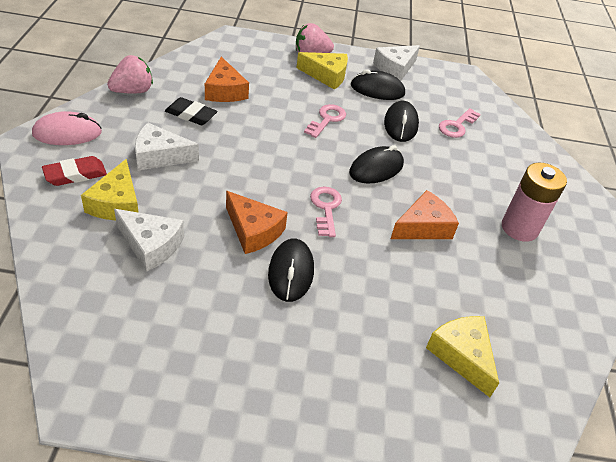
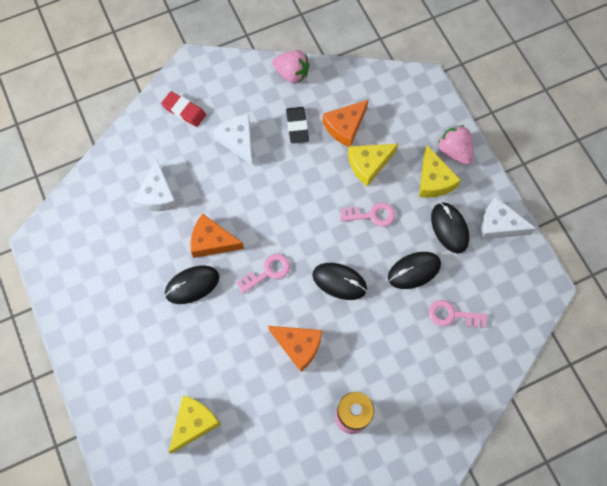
camera: 65 degrees right, 25 degrees up
(67, 133) = (217, 75): pink mouse -> none
(117, 203) = (177, 151): yellow cheese -> yellow cheese (368, 164)
(253, 230) = (212, 241): orange cheese -> orange cheese turned 90 degrees clockwise

